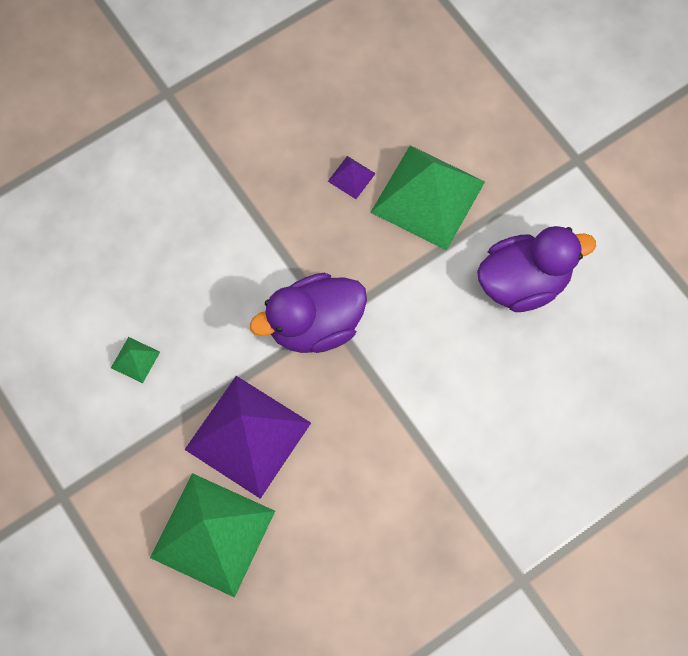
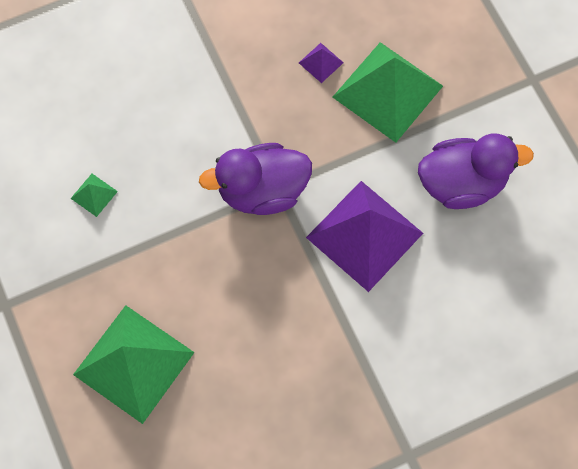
camera: 10 degrees right, 0 degrees up
(247, 436) = (182, 280): purple pyramid -> purple pyramid (364, 235)

